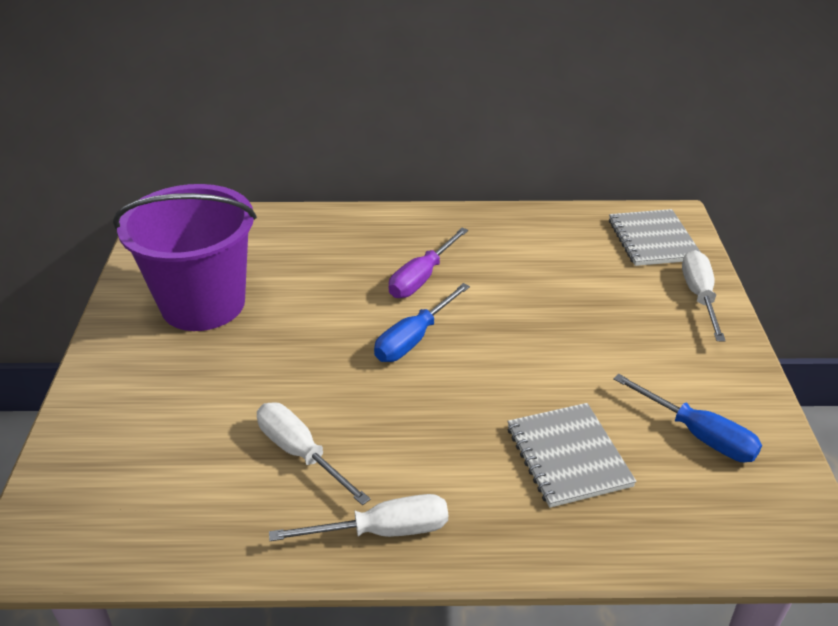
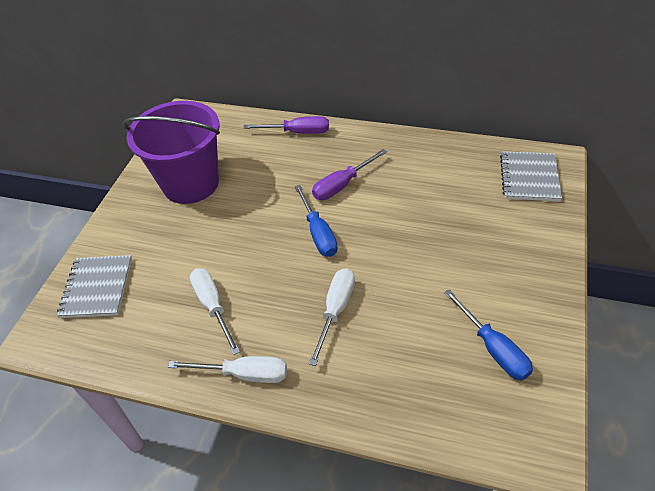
camera: 20 degrees right, 10 degrees up
(334, 224) = (298, 132): none -> purple screwdriver
(414, 339) = (318, 233): blue screwdriver -> blue screwdriver turned 75 degrees counterclockwise
(568, 456) = (390, 346): grey notebook -> grey notebook (97, 288)
(699, 296) = (545, 232): white screwdriver -> white screwdriver (335, 310)

